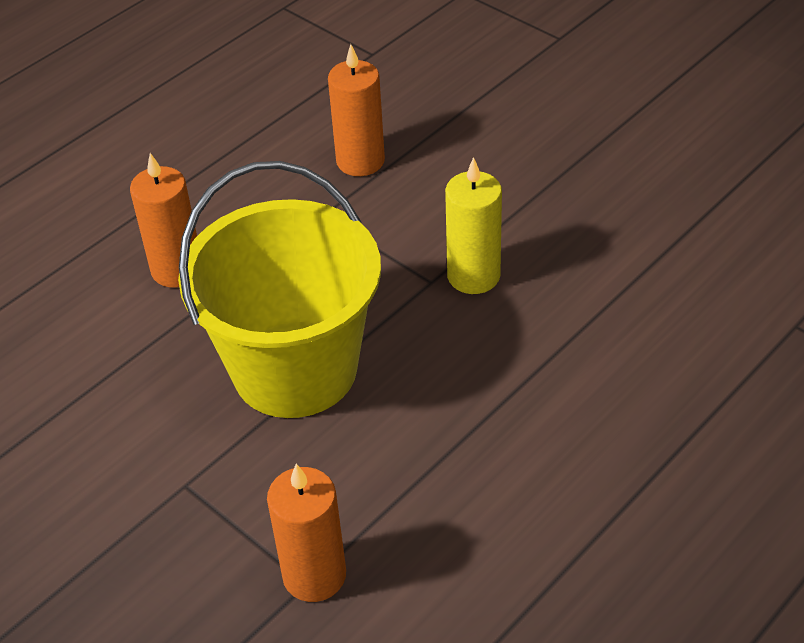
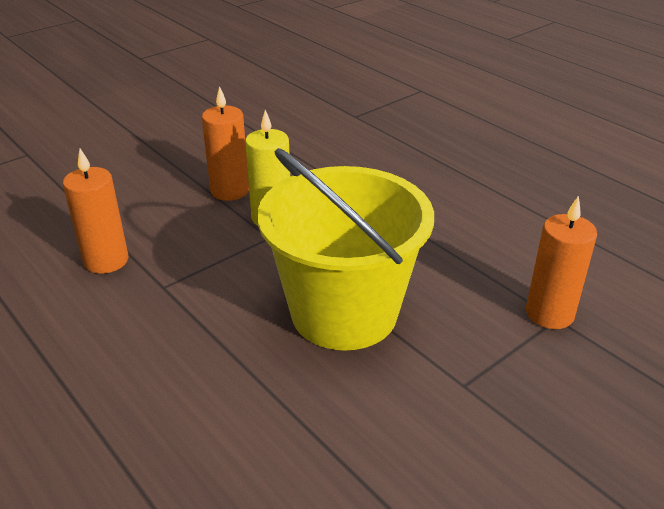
camera: 85 degrees left, 10 degrees down
(177, 270) = (191, 386): orange candle -> orange candle (230, 191)

